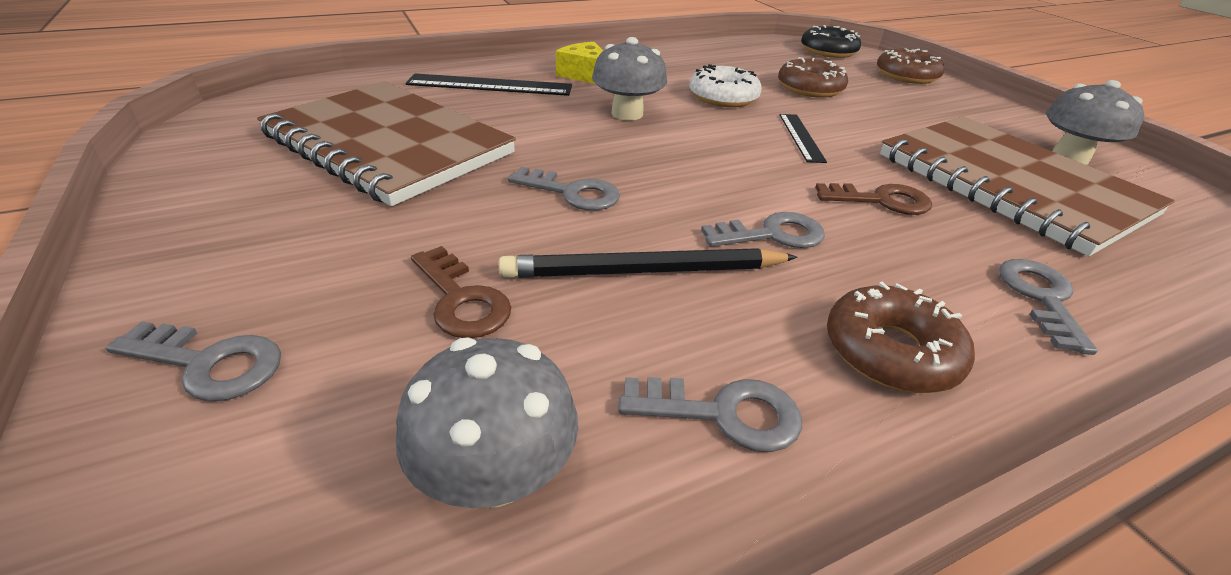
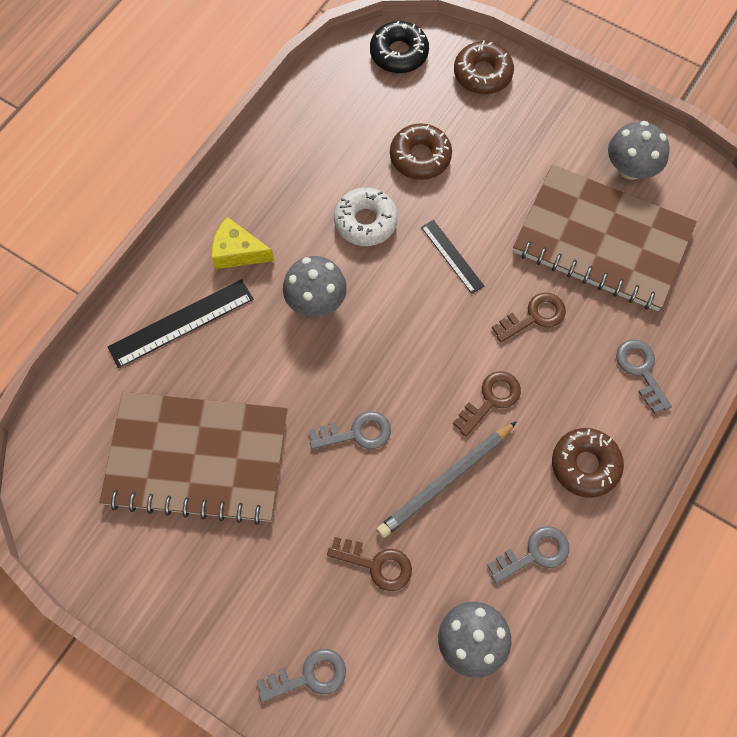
camera: 30 degrees left, 30 degrees up
(645, 271) = (445, 480): black pencil -> grey pencil
(772, 234) = (491, 400): grey key -> brown key

